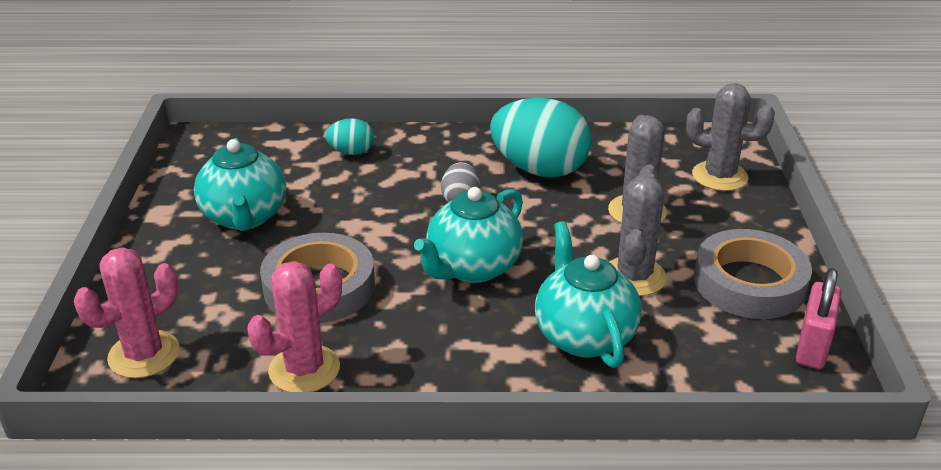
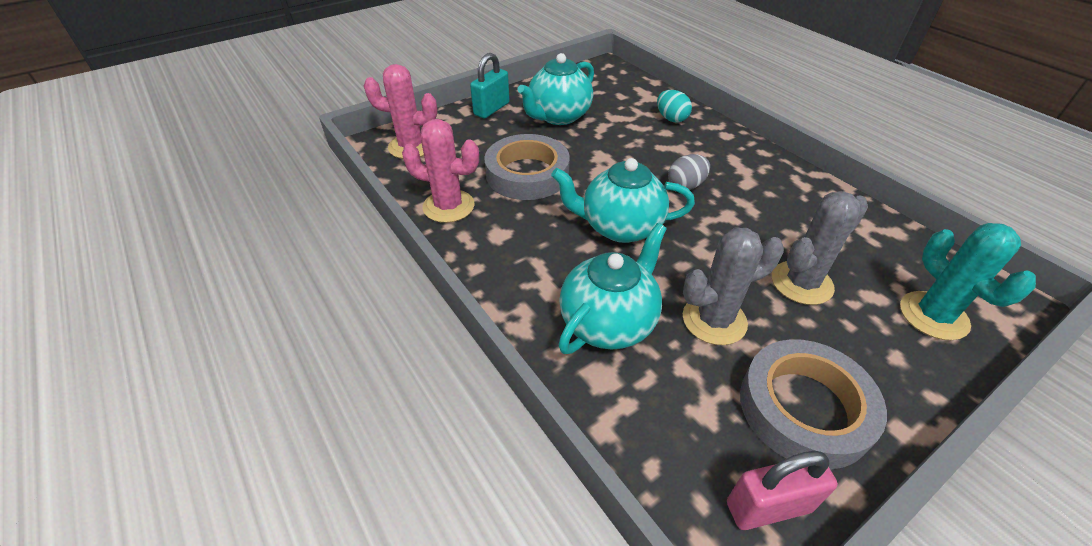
camera: 55 degrees right, 10 degrees up
(157, 257) = (491, 109): none -> turquoise padlock
(539, 169) = (775, 204): turquoise egg -> none
(719, 176) = (933, 316): grey cactus -> turquoise cactus

